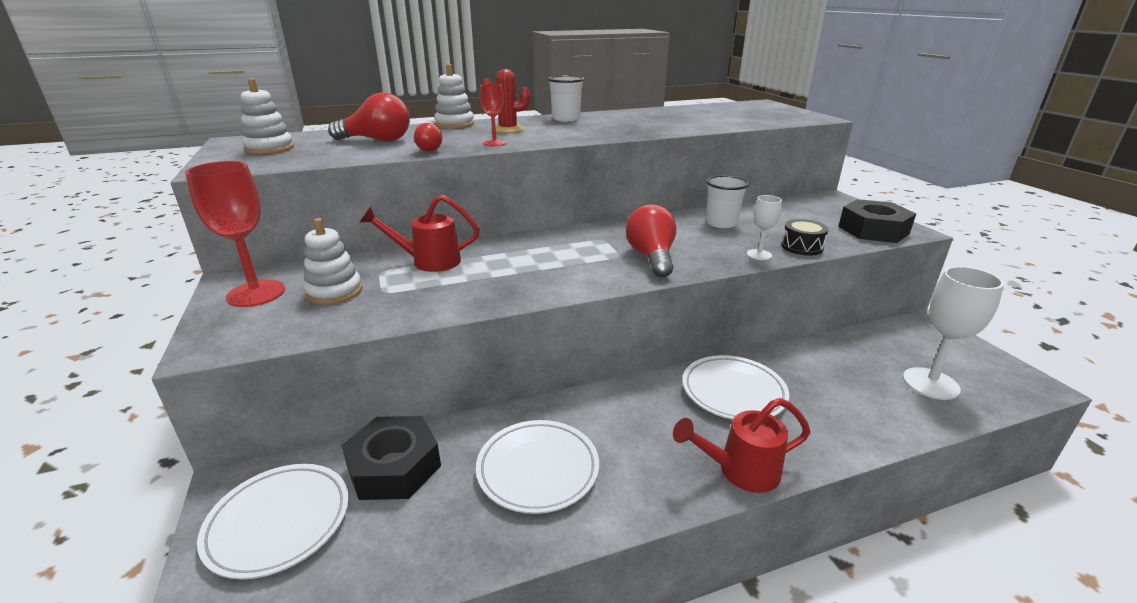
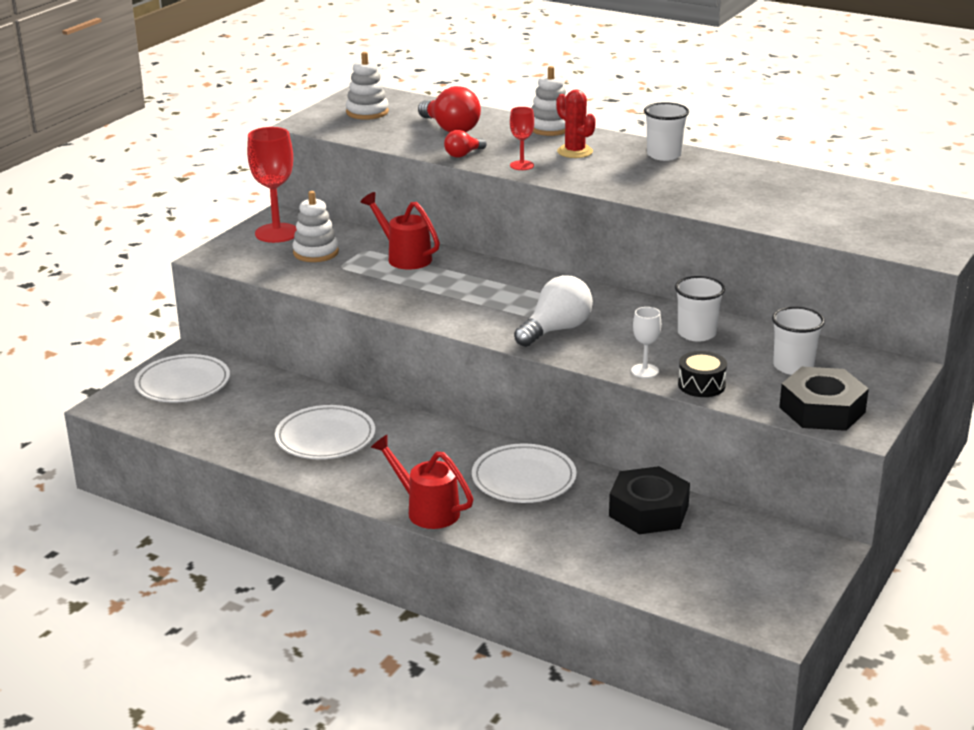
camera: 50 degrees right, 0 degrees up
(394, 467) = (262, 392): black nut -> black nut (648, 511)
(651, 257) = (556, 330): red light bulb -> white light bulb
(802, 217) = (793, 366): none -> white cup
(930, 383) = (687, 569): white goblet -> none

